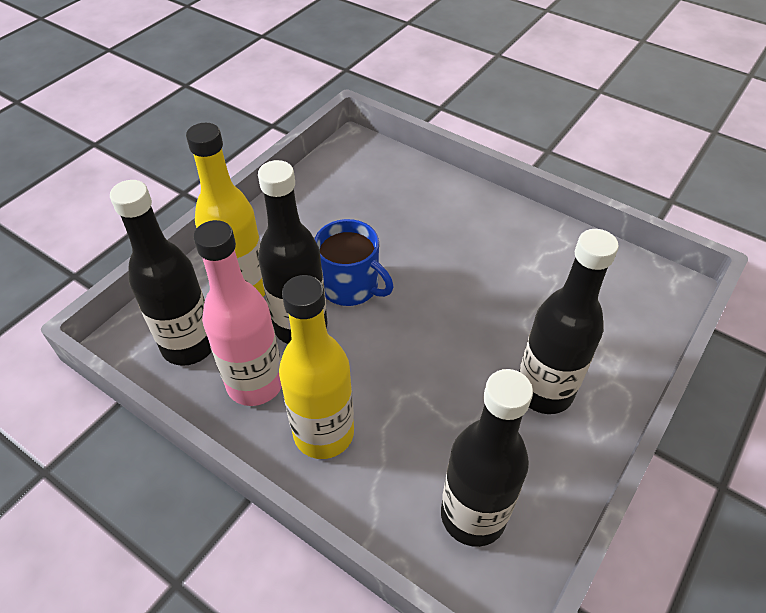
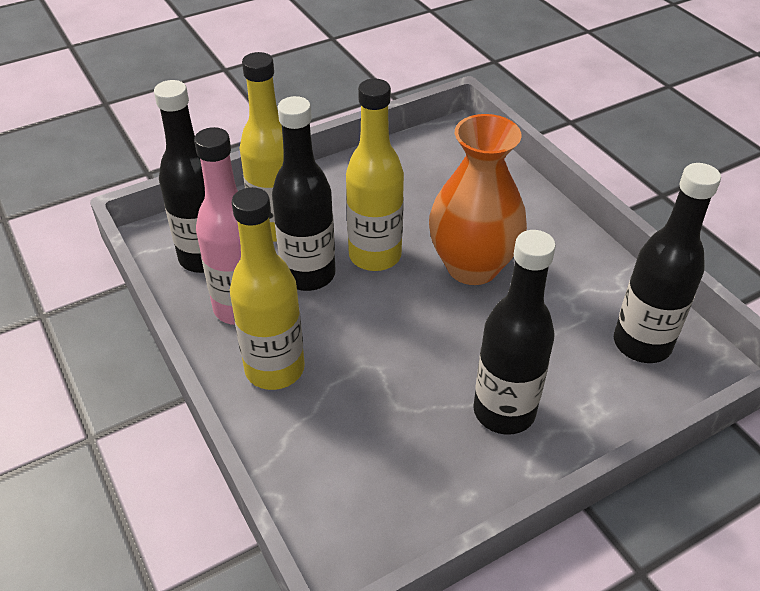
camera: 25 degrees right, 5 degrees down
(350, 286) = (375, 256): blue mug -> yellow bottle
(440, 266) = (472, 266): none -> orange vase
(473, 515) = (365, 488): black bottle -> black bottle (642, 344)

